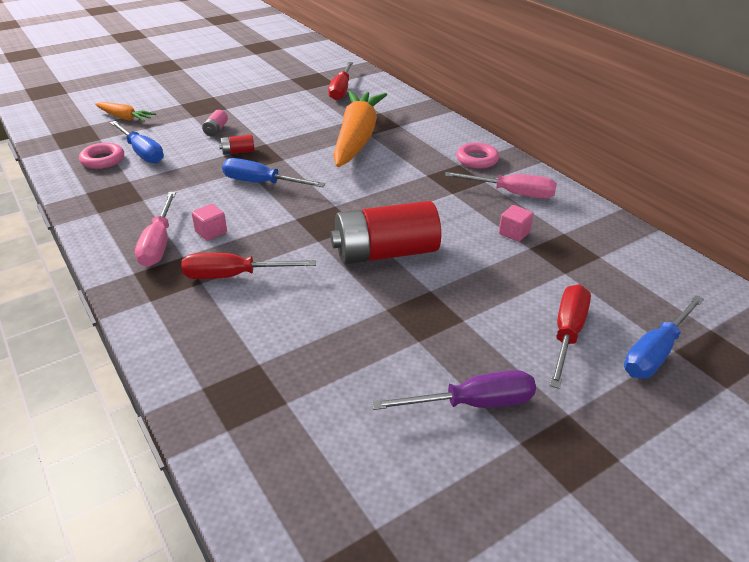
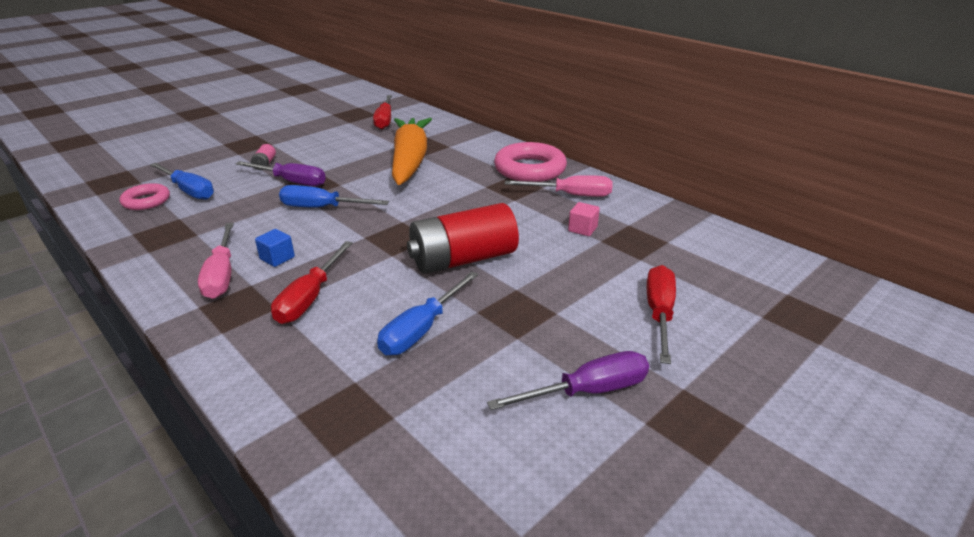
camera: 10 degrees left, 5 degrees down
(125, 118) = (165, 160): orange carrot -> none
(211, 232) = (277, 258): pink cube -> blue cube
(234, 276) = (310, 298): red screwdriver -> red screwdriver turned 60 degrees counterclockwise
(238, 152) = (291, 182): red battery -> purple screwdriver
(477, 159) = (530, 169): pink ring -> pink ring, size x1.75
(655, 352) = (745, 320): blue screwdriver -> blue screwdriver (422, 329)

